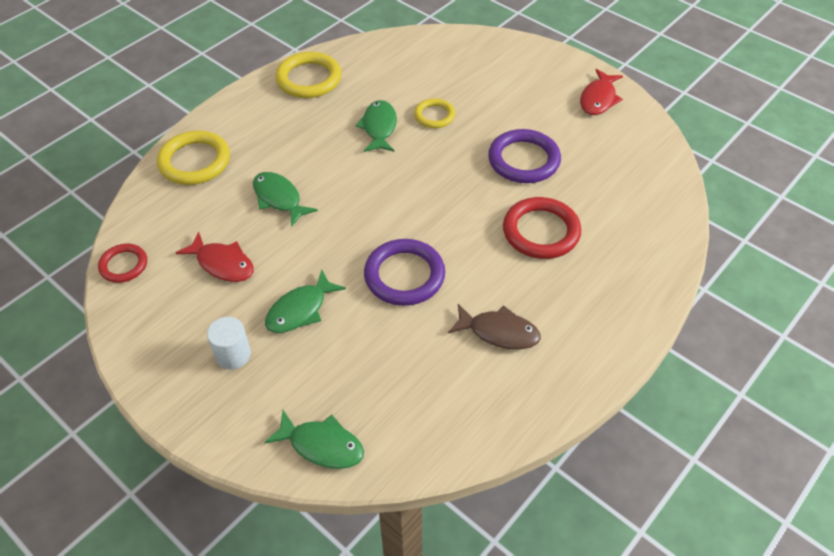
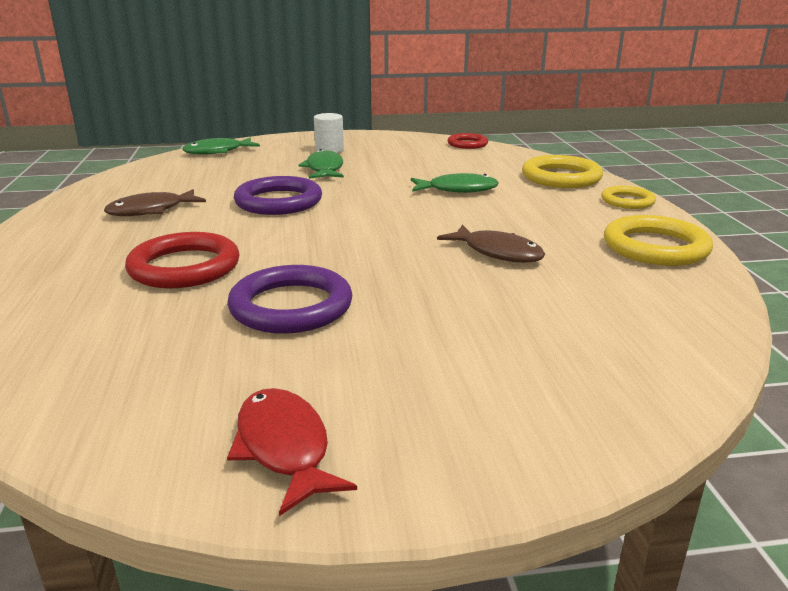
camera: 130 degrees right, 25 degrees down
(222, 264) = (416, 162): red fish -> none
(379, 127) = (498, 252): green fish -> brown fish
(434, 116) = (471, 288): yellow ring -> yellow ring (627, 201)

